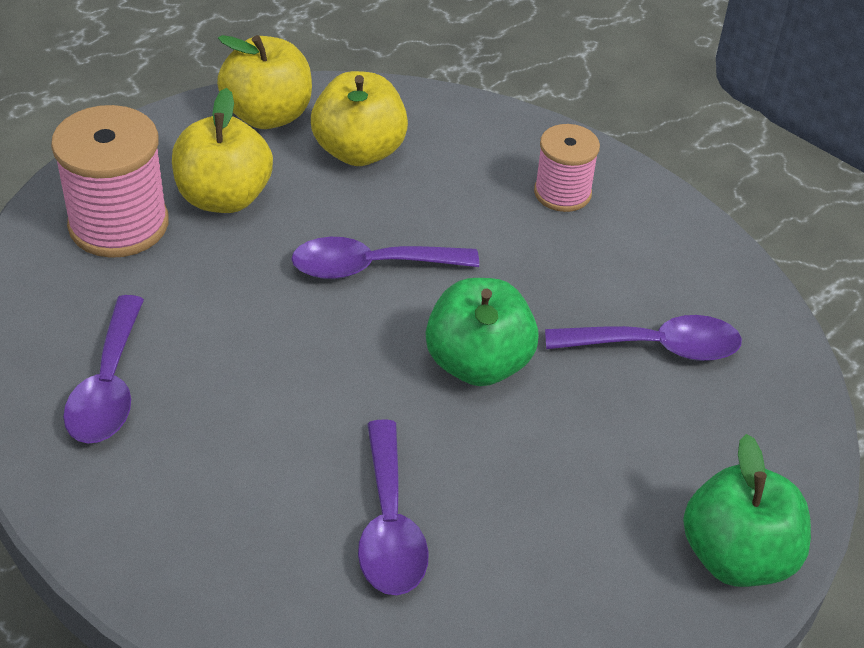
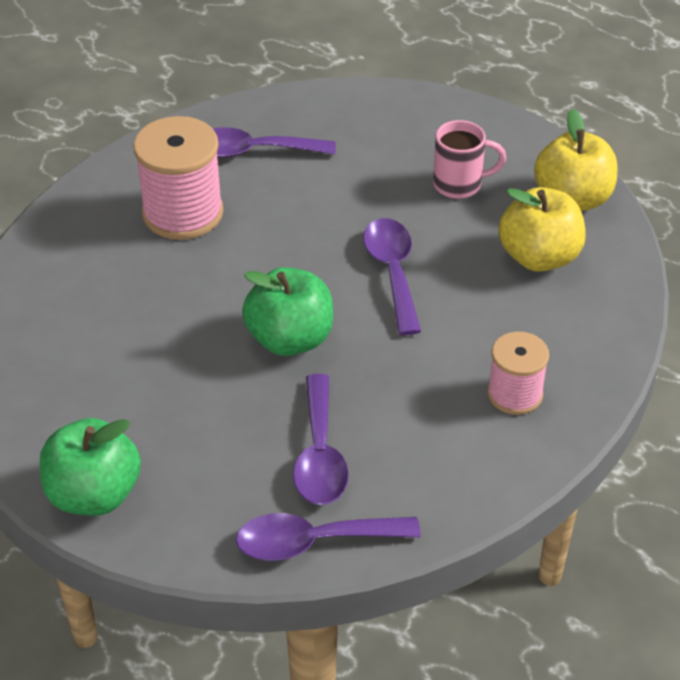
camera: 90 degrees right, 0 degrees up
(118, 224) = (417, 135): pink spool -> pink spool (183, 213)
(224, 198) = (459, 184): yellow apple -> pink mug
(389, 526) = (130, 295): purple spoon -> purple spoon (313, 542)

